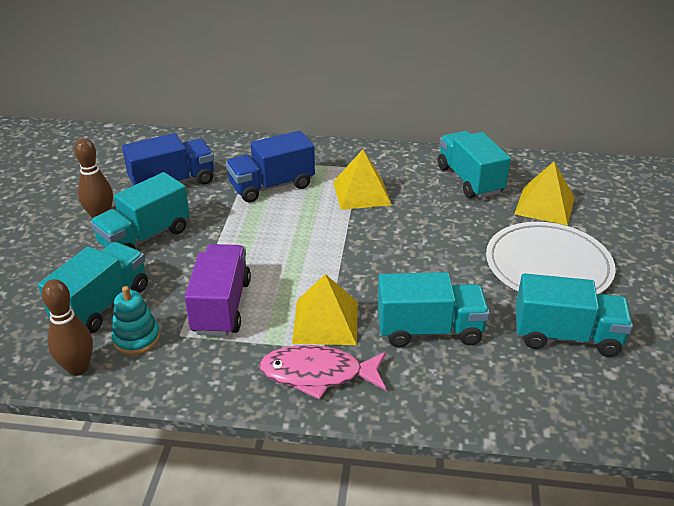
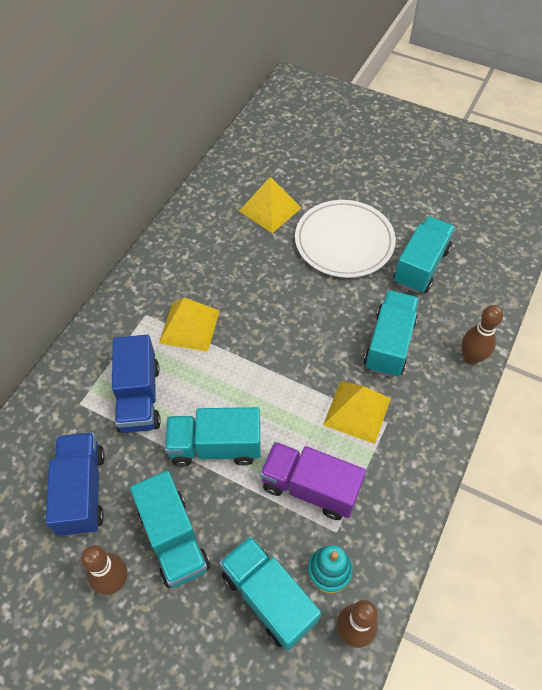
camera: 70 degrees left, 20 degrees up
(317, 374) = (415, 435): pink fish -> none
(457, 408) = (471, 358): none -> brown bowling pin
(469, 180) = (210, 241): turquoise truck -> turquoise truck (215, 446)

